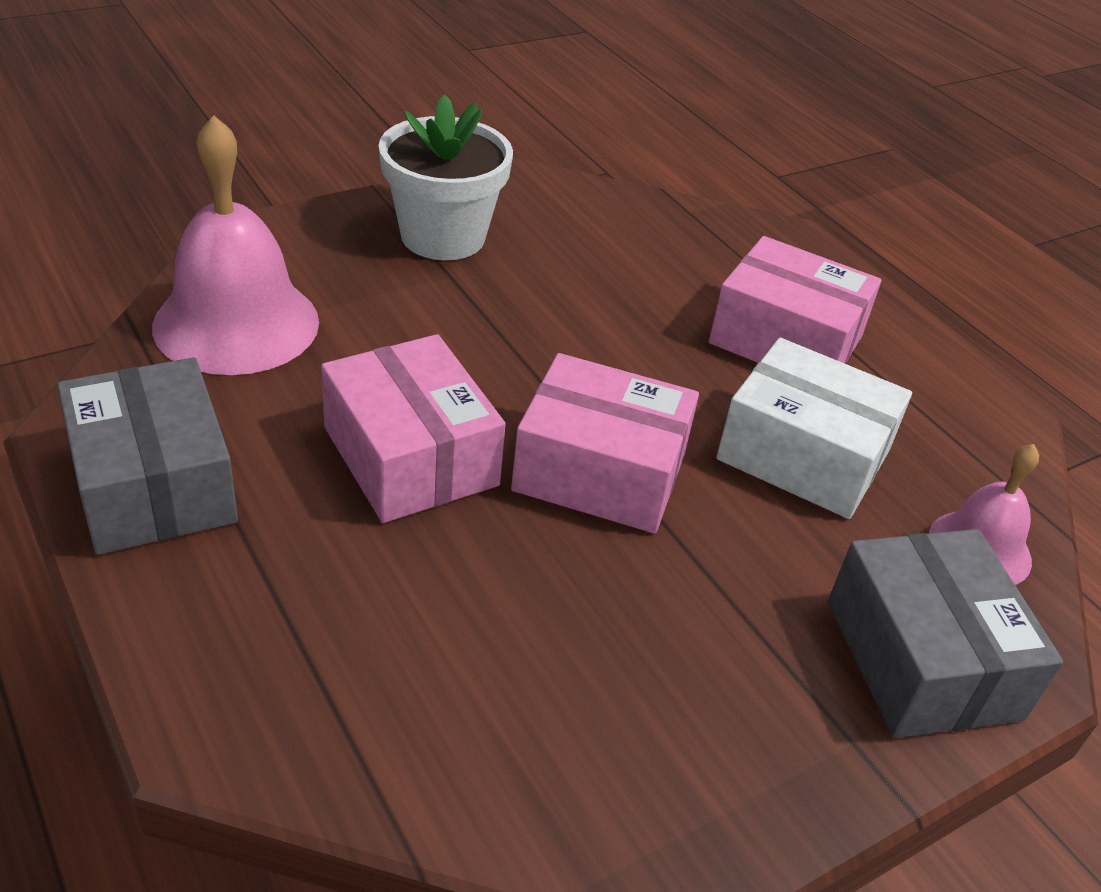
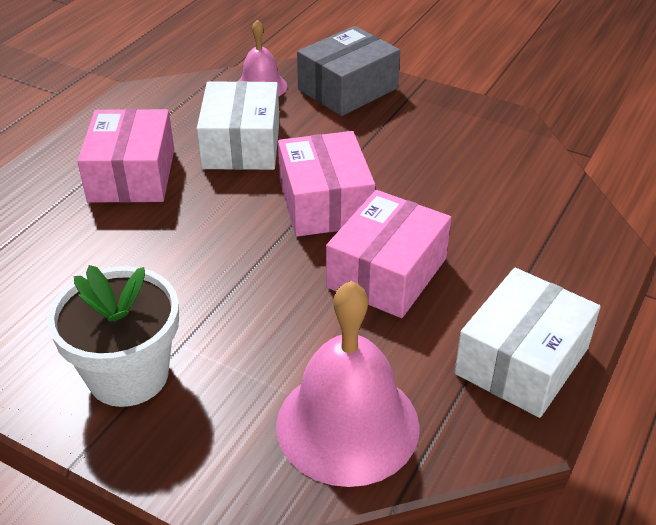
camera: 115 degrees left, 0 degrees up
(153, 484) = (522, 361): grey box -> white box

